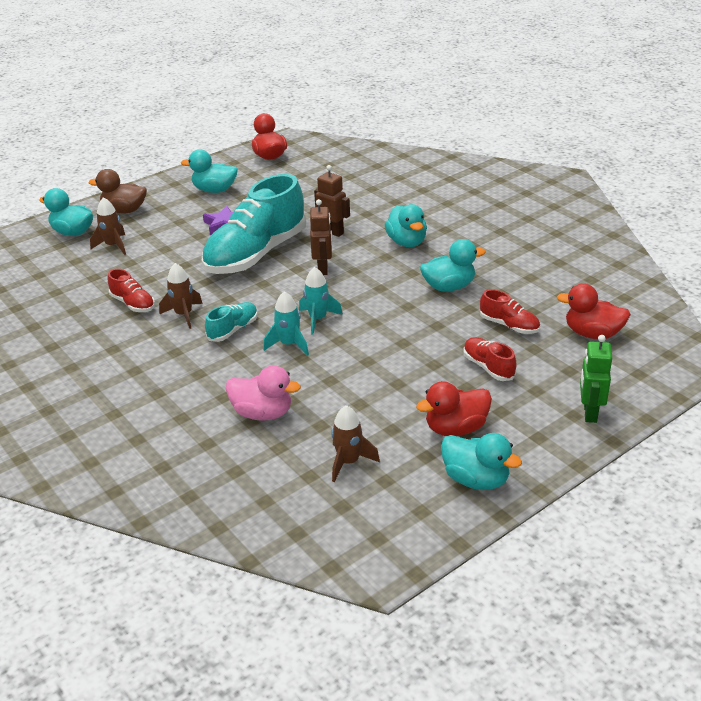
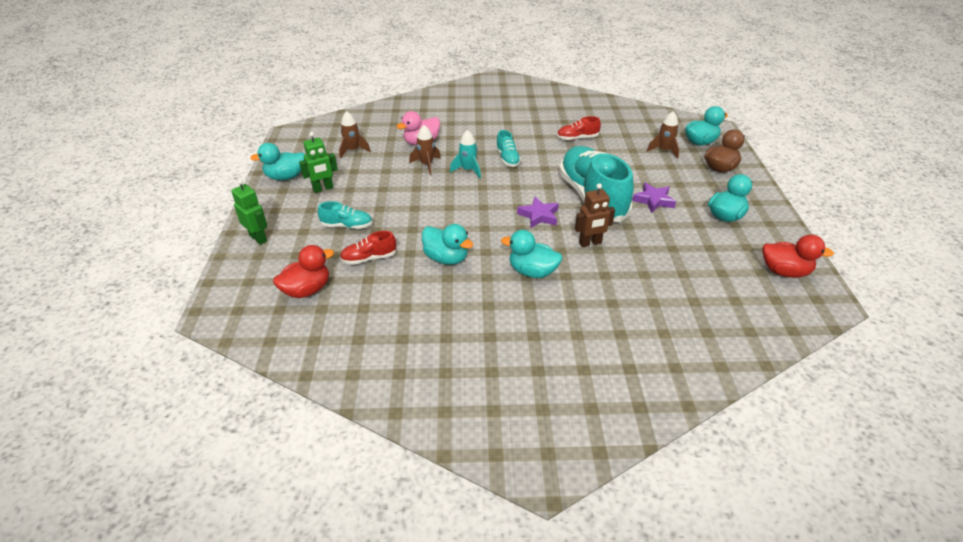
camera: 125 degrees right, 5 degrees up
(184, 315) = (544, 149): brown rocket -> brown rocket (426, 165)
(318, 319) = (480, 189): turquoise rocket -> none
(323, 269) = (539, 216): brown robot -> purple star
(449, 287) = (446, 258): turquoise duck -> turquoise duck turned 75 degrees counterclockwise
(456, 428) = (323, 189): red duck -> green robot
(488, 367) = (347, 226): red shoe -> turquoise shoe

